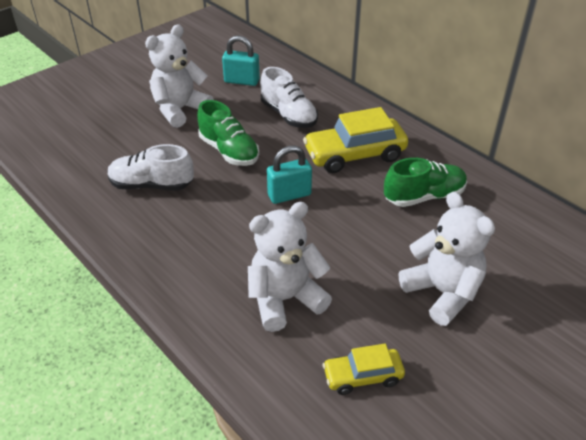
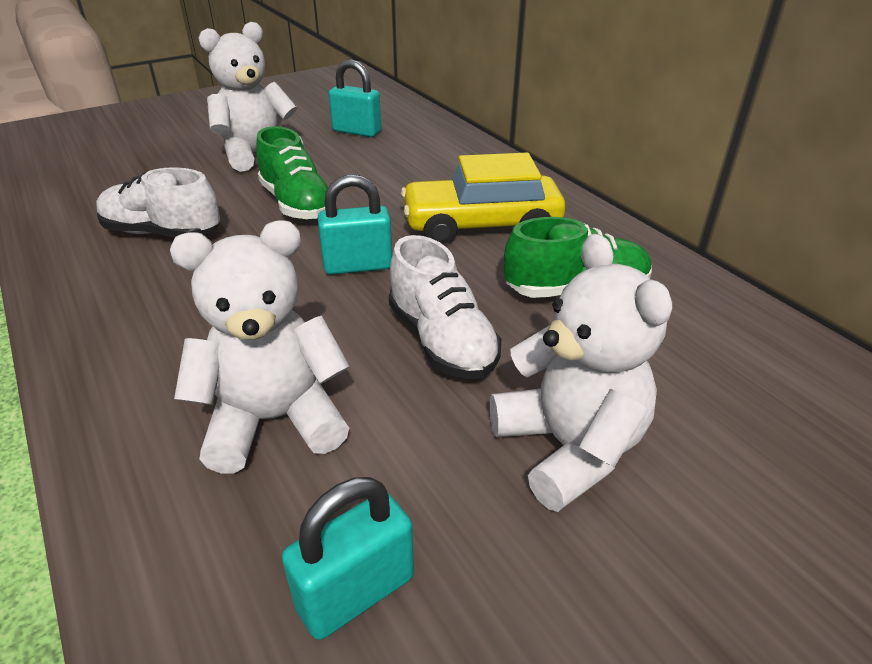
camera: 10 degrees right, 5 degrees down
(288, 115) = (403, 172): white shoe -> white shoe (442, 341)
(362, 376) = (356, 592): yellow car -> turquoise padlock

